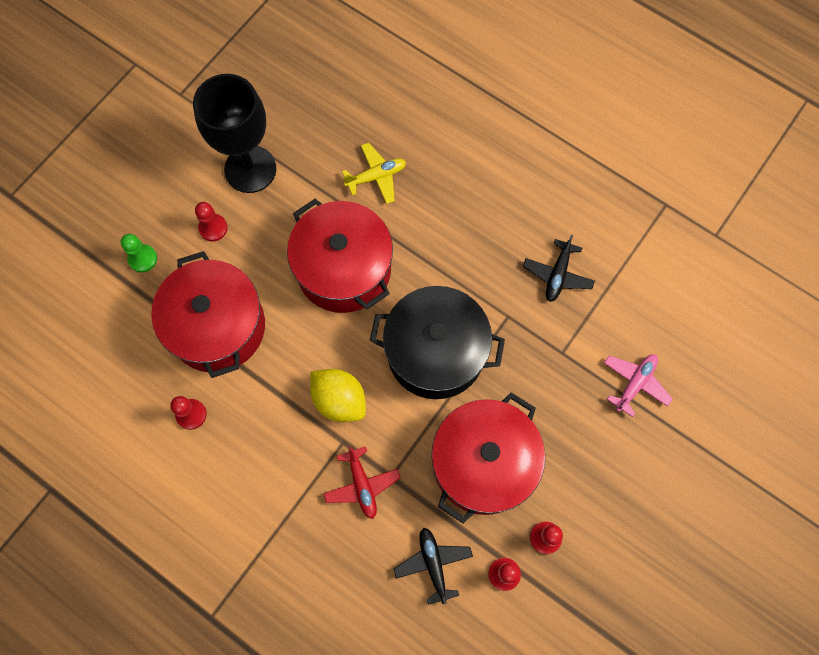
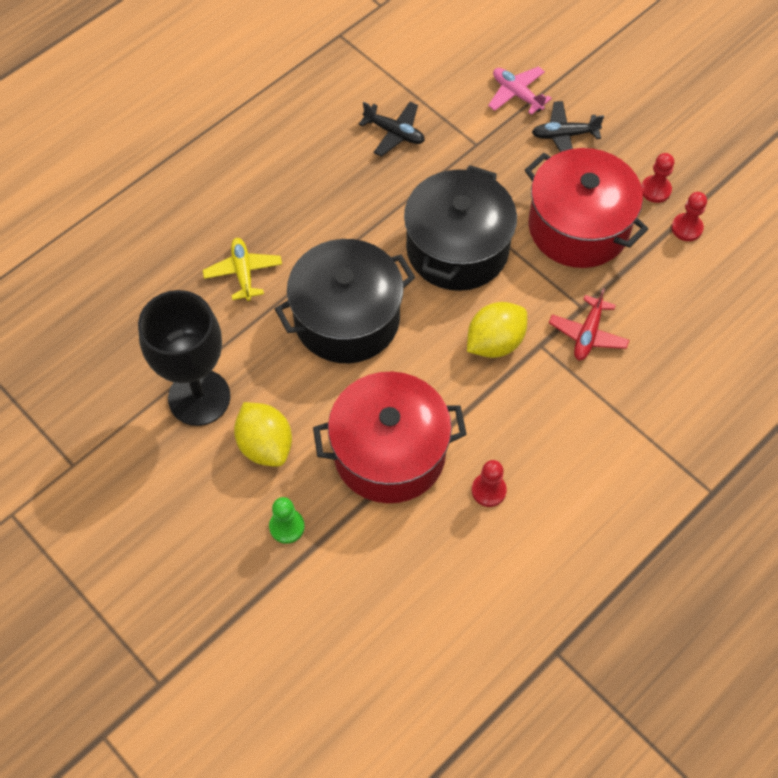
camera: 80 degrees left, 10 degrees down
(213, 228) = (265, 445): red pawn -> yellow lemon
(343, 269) = (347, 319): red pot -> black pot
(362, 485) = (588, 334): red plane -> red plane turned 120 degrees clockwise
(433, 564) = (673, 284): black plane -> black plane (564, 135)

